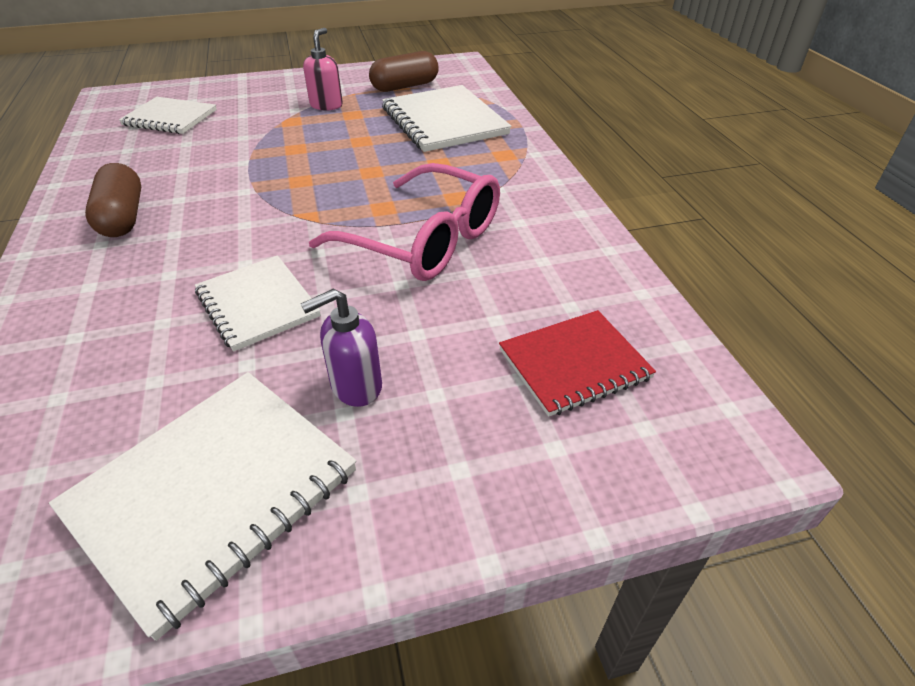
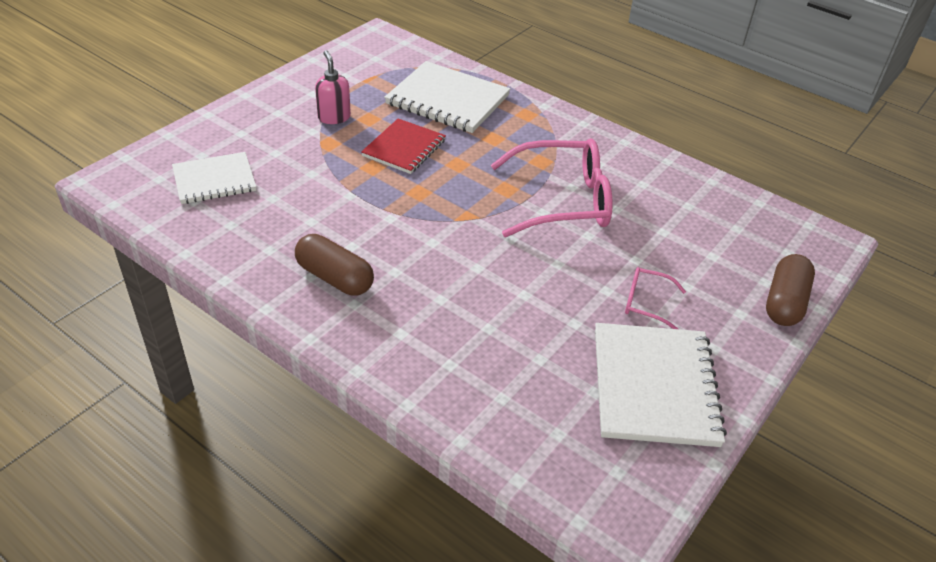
camera: 40 degrees left, 0 degrees up
(257, 304) = (527, 288): white notebook -> none
(355, 386) = (646, 303): purple soap dispenser -> pink glasses
(405, 86) = (370, 75): brown capsule -> brown capsule (784, 302)
(574, 364) = (727, 237): red notebook -> red notebook (404, 148)

